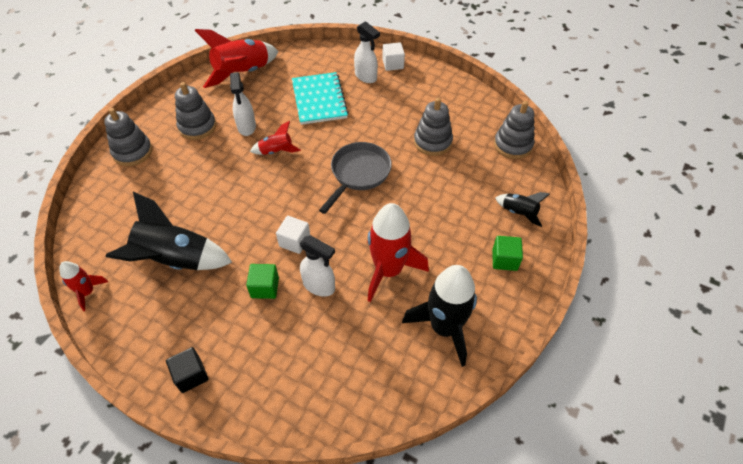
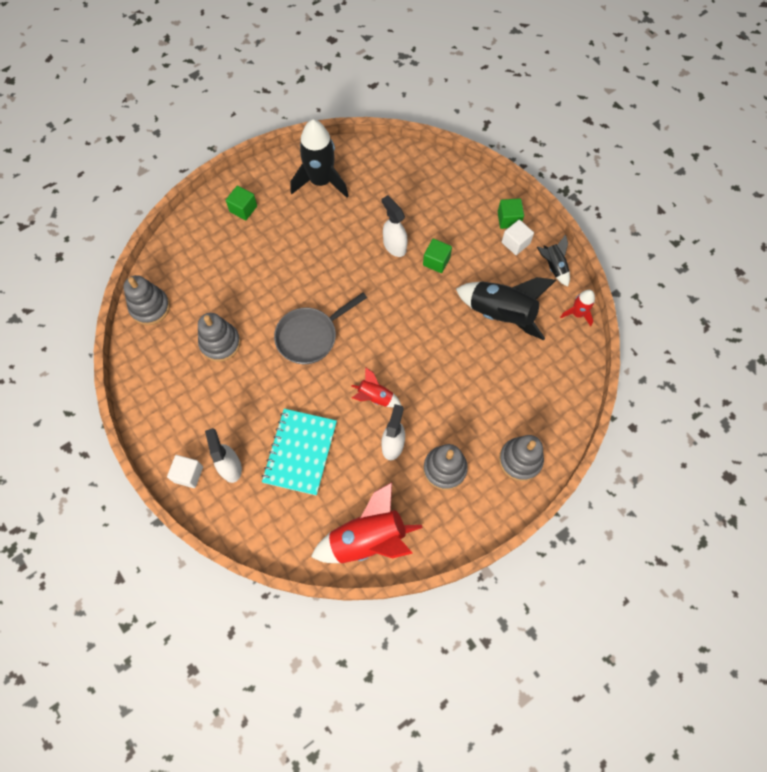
camera: 155 degrees left, 15 degrees up
(191, 375) = (508, 219): black cube -> green cube
(294, 241) = (397, 291): white cube -> white cube (515, 243)
(388, 270) = (335, 236): red rocket -> none
(518, 212) = (201, 241): black rocket -> black rocket (553, 267)

